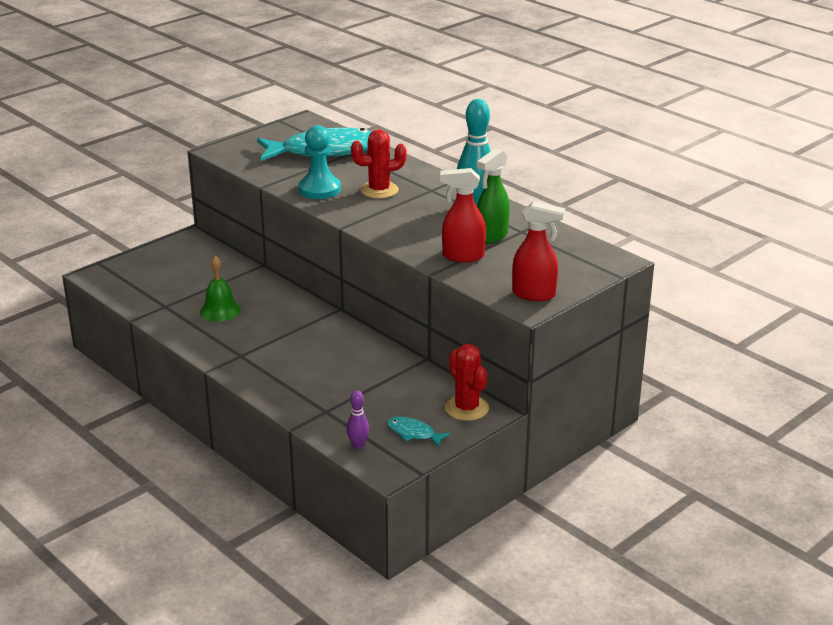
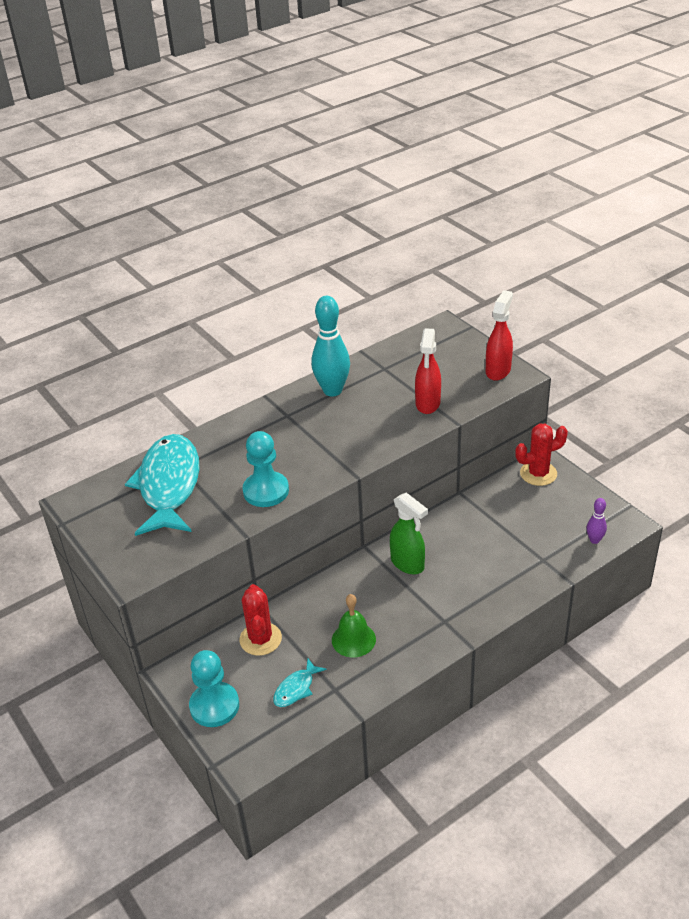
camera: 80 degrees left, 10 degrees up
(154, 256) = (214, 706): none -> turquoise pawn
(379, 190) = (279, 449): red cactus -> red cactus (260, 639)
(413, 433) = (575, 506): turquoise fish -> turquoise fish (296, 689)
(491, 236) = (392, 385): green spray bottle -> green spray bottle (408, 564)

